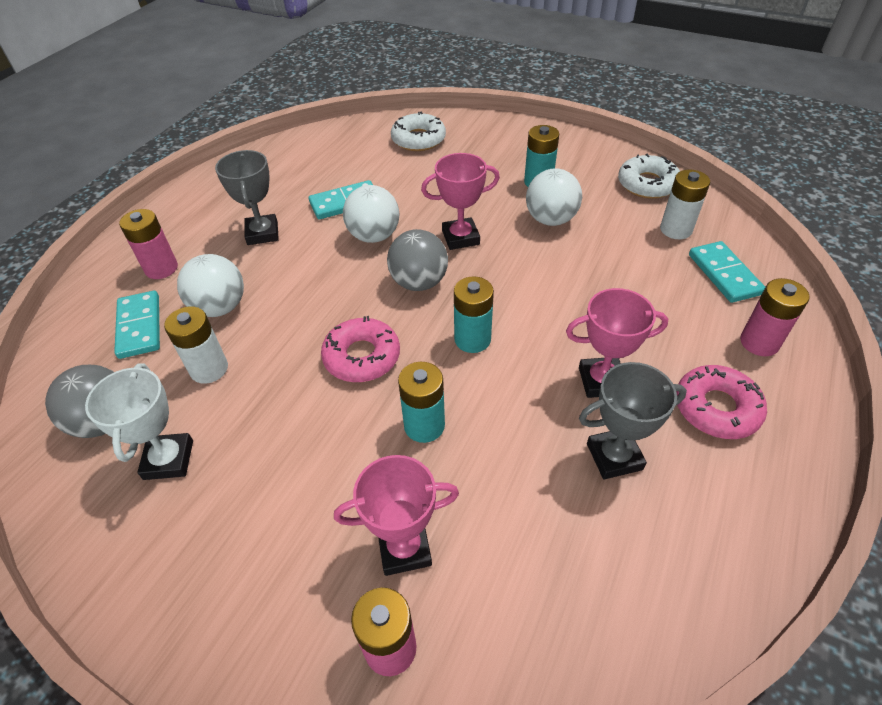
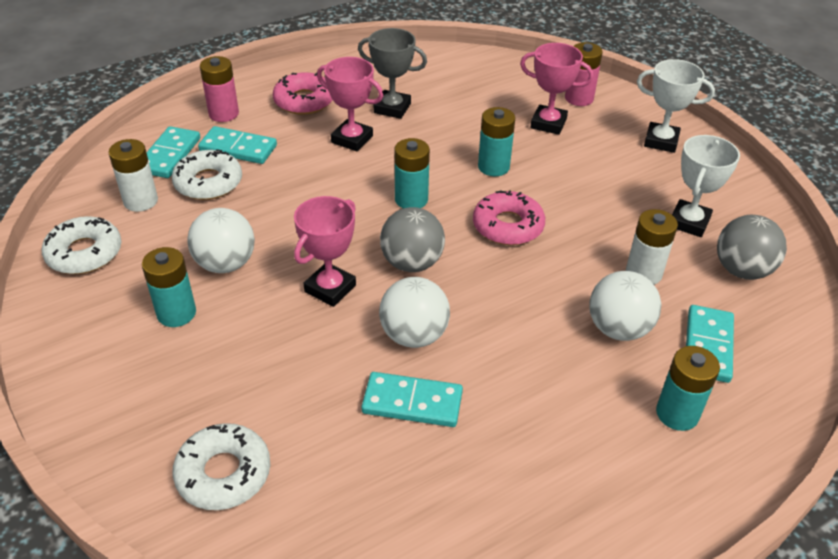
camera: 150 degrees left, 5 degrees down
(161, 268) = (677, 413): pink battery -> turquoise battery
(228, 606) = (661, 141): none -> white trophy
(262, 233) = (538, 406): grey trophy -> none
(460, 237) = (330, 288): pink trophy -> pink trophy turned 75 degrees counterclockwise
(655, 267) = (208, 182): none -> white donut
(684, 311) = (238, 148): none -> turquoise domino

